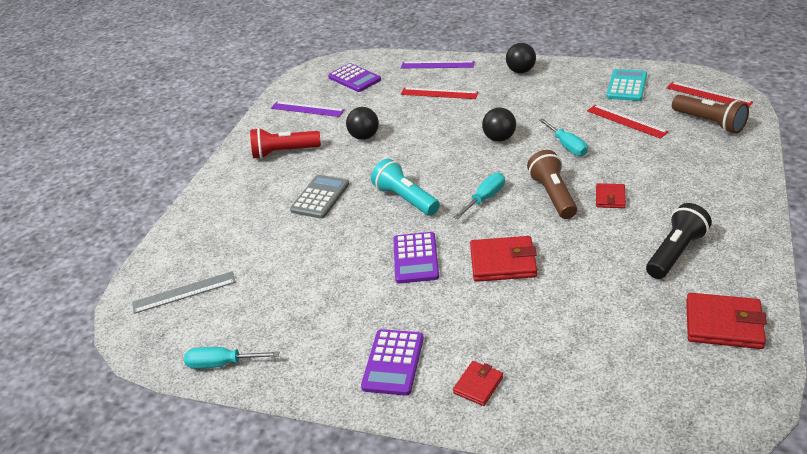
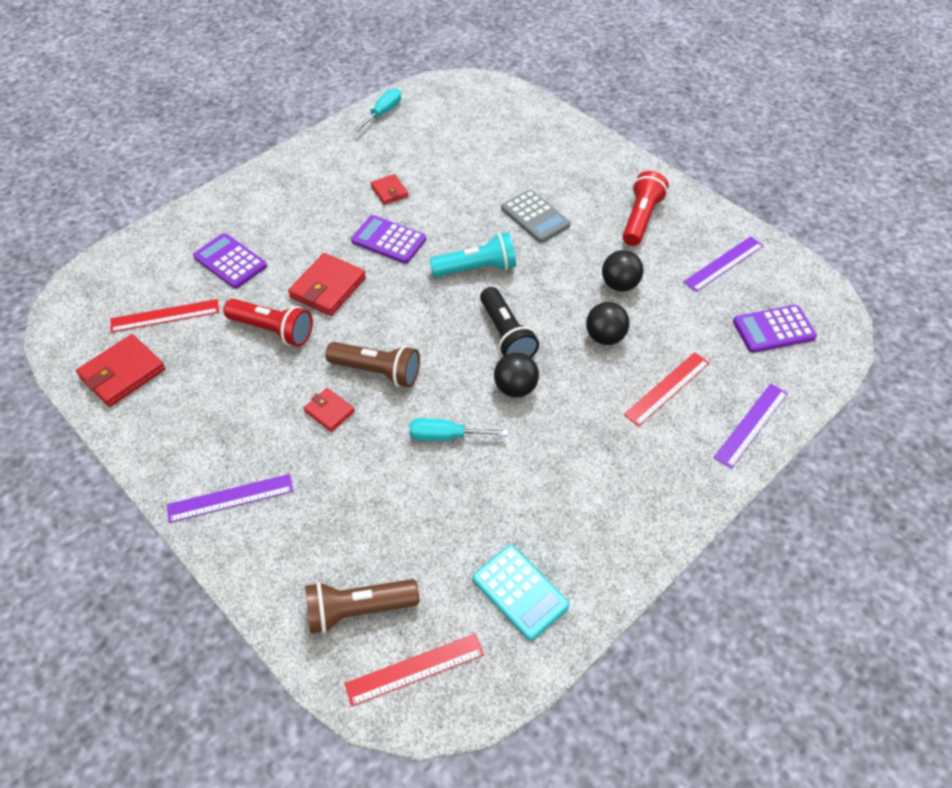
camera: 115 degrees right, 15 degrees up
(184, 292) = (479, 113): grey ruler -> none
(393, 362) = (296, 185): purple calculator -> purple calculator (230, 261)
(478, 385) = (232, 215): red wallet -> red wallet (389, 191)
(485, 198) = (422, 321): turquoise screwdriver -> none
(521, 71) = (660, 502): black ball -> black ball (605, 337)
(578, 266) = (273, 330): none -> red flashlight
(626, 121) = (441, 526): red ruler -> red ruler (165, 315)
(675, 253) = (216, 403): black flashlight -> black flashlight (506, 335)
(724, 201) = (230, 498): none -> purple ruler

